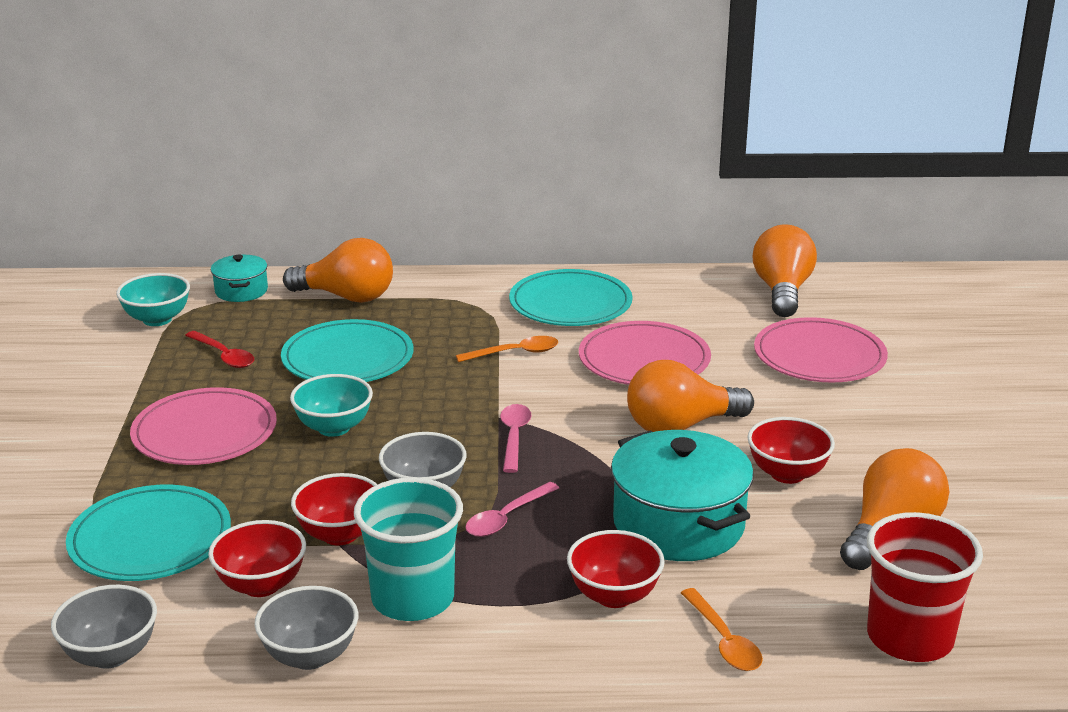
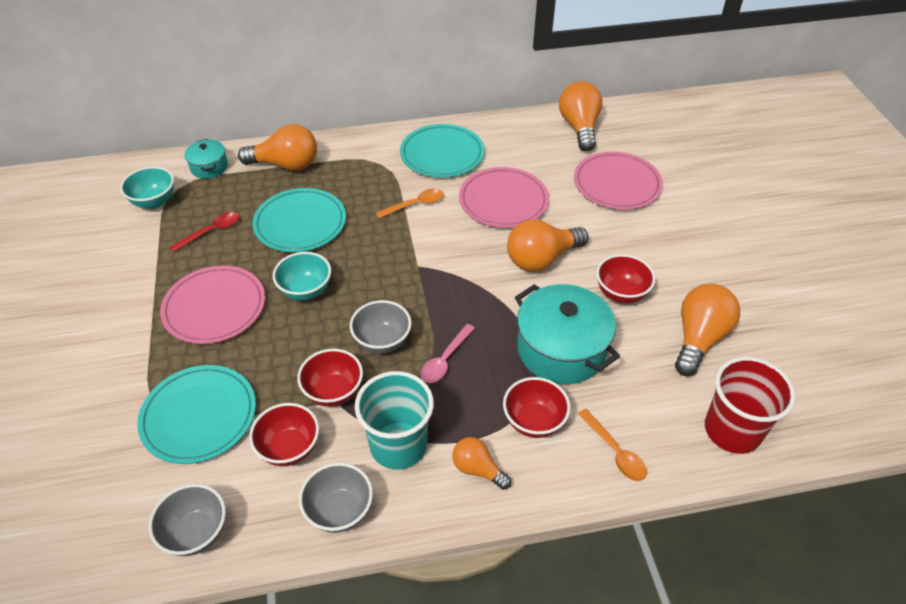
camera: 10 degrees left, 20 degrees up
(224, 356) = (211, 231): red spoon -> red spoon turned 75 degrees counterclockwise
(514, 437) = (432, 283): pink spoon -> none
(517, 636) = (477, 469): none -> orange light bulb

